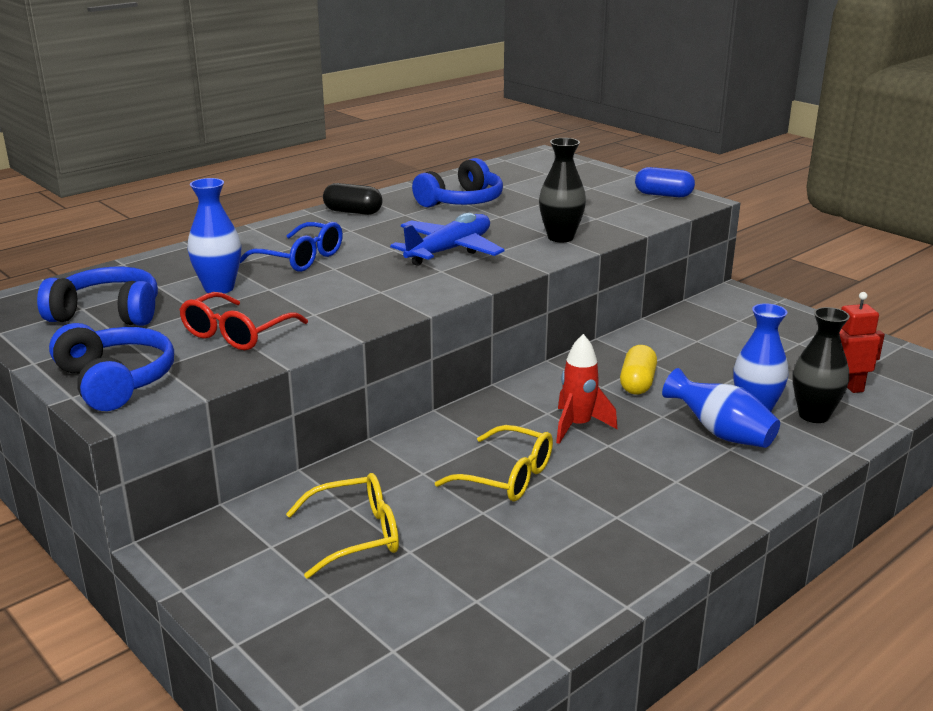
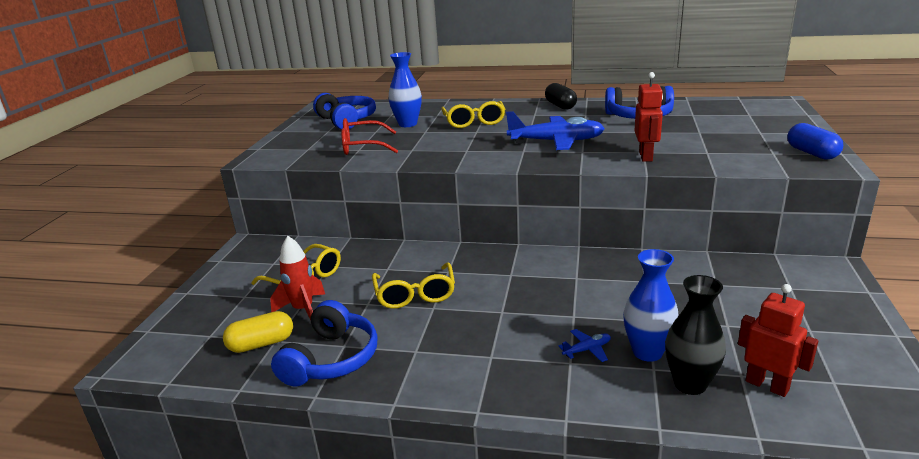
camera: 55 degrees right, 0 degrees up
(115, 381) = (281, 149): blue headphones -> blue headphones (331, 359)
(301, 259) = (474, 122): blue glasses -> yellow glasses
(560, 237) = (646, 156): black vase -> red robot
(578, 426) = (509, 291): red rocket -> red rocket (303, 310)
(637, 383) = (604, 288): yellow capsule -> yellow capsule (261, 344)
(721, 433) = (587, 350): blue vase -> blue plane

